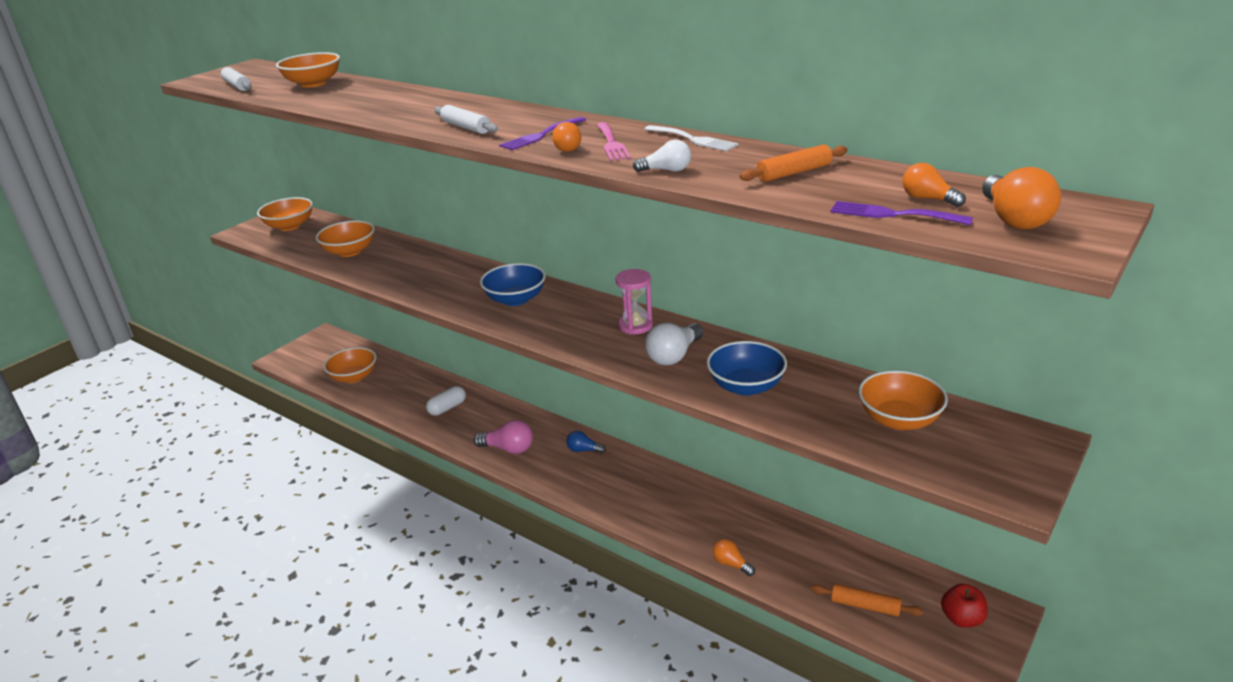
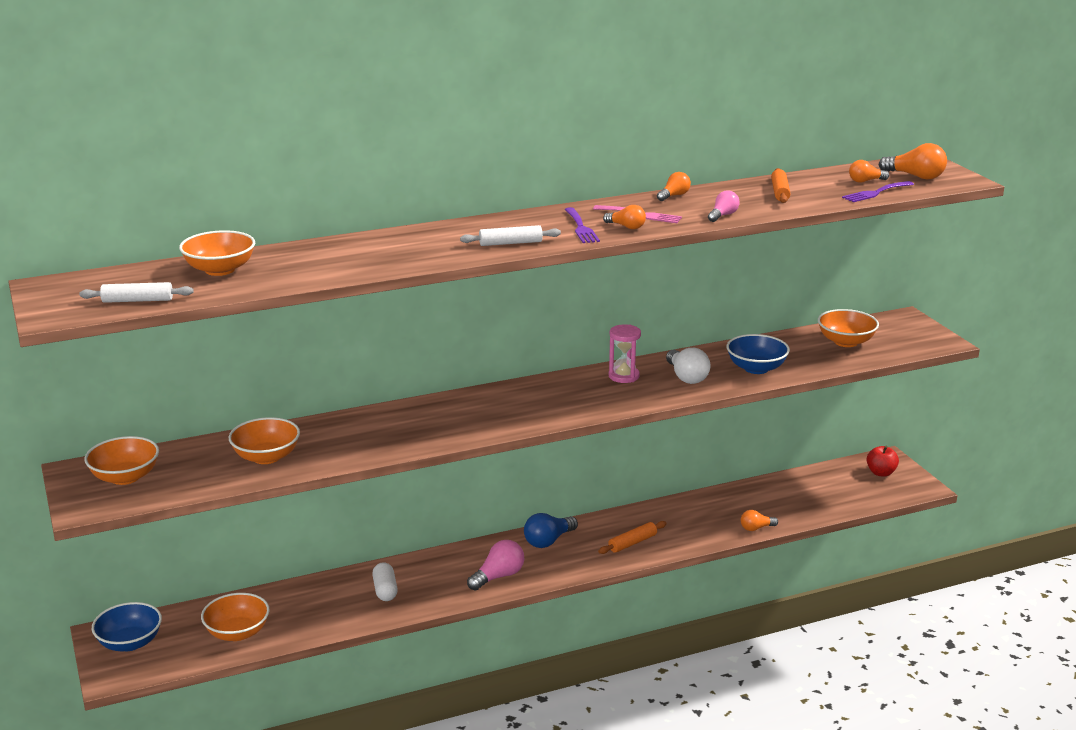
camera: 60 degrees left, 5 degrees down
(515, 299) = (508, 406): blue bowl -> blue bowl (130, 643)
(583, 450) = (548, 541): blue light bulb -> blue light bulb, size x1.60
(666, 170) = (723, 215): white light bulb -> pink light bulb
(693, 139) = (674, 196): white fork -> orange light bulb
(865, 606) = (841, 498): orange rolling pin -> orange rolling pin (632, 543)

